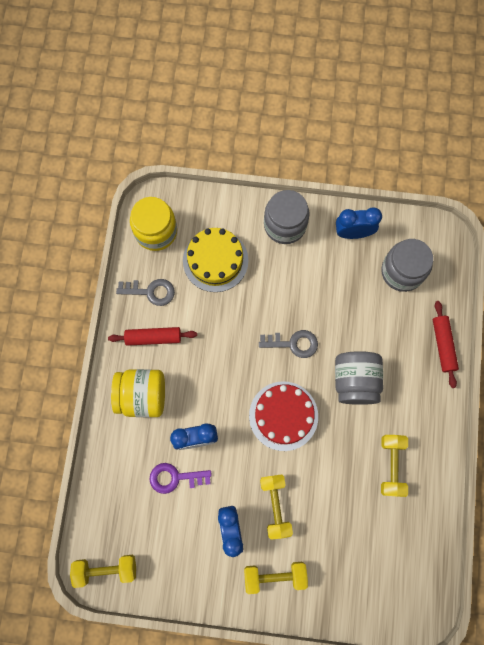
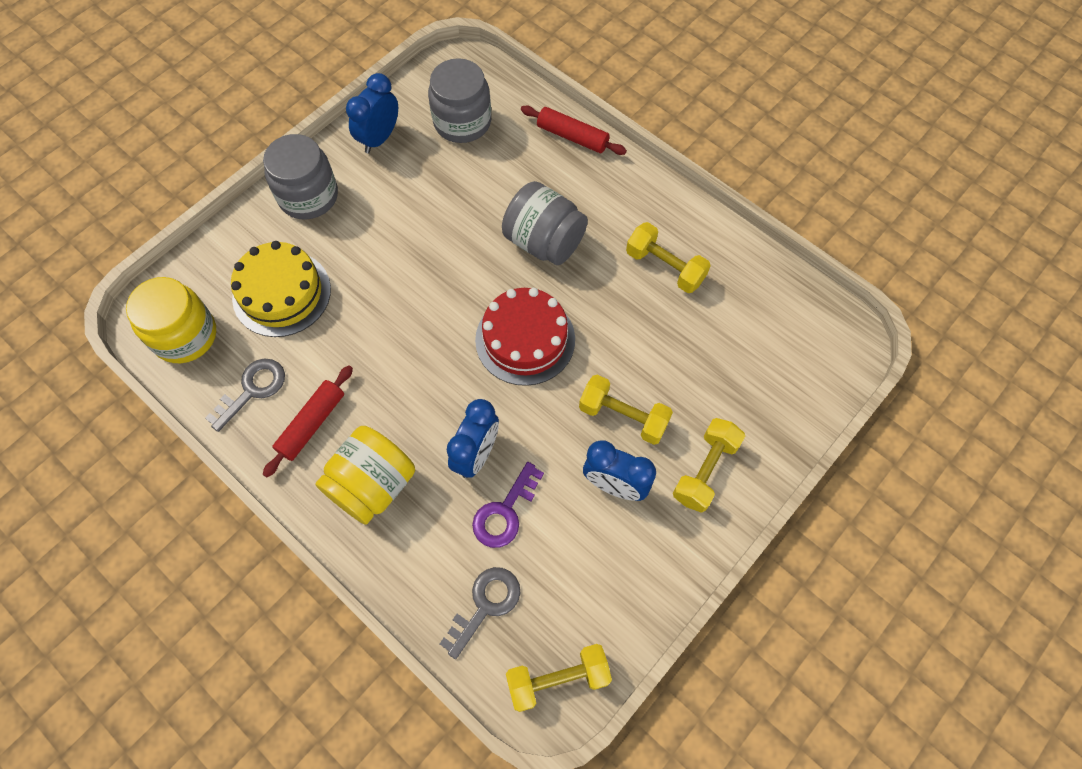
camera: 55 degrees left, 10 degrees down
(106, 569) = (558, 679): yellow dumbbell -> yellow dumbbell turned 45 degrees clockwise
(293, 343) = (450, 275): grey key -> grey key (485, 605)

